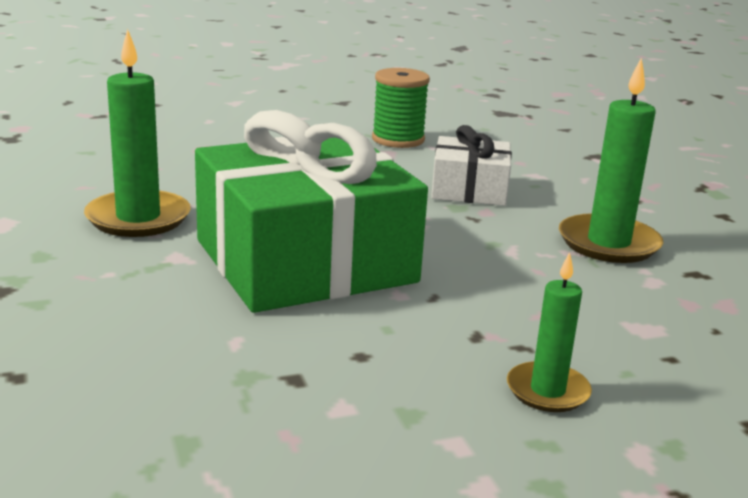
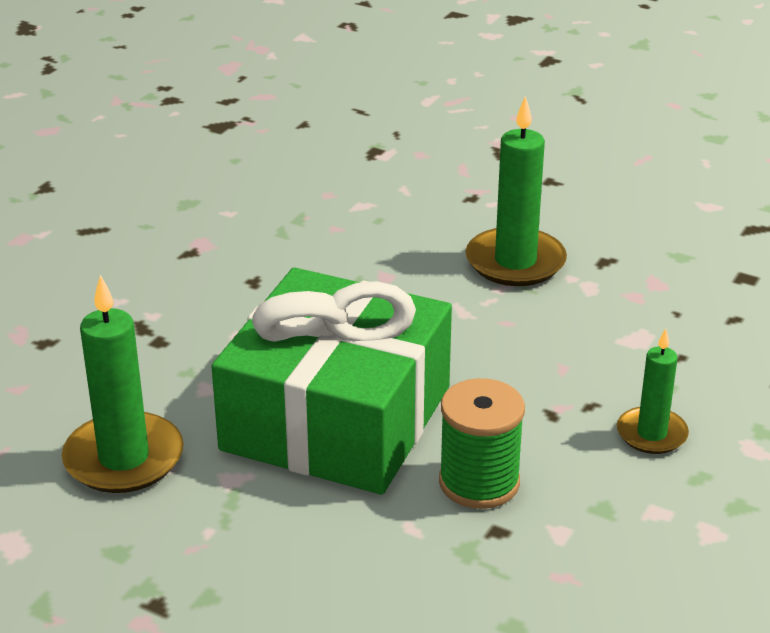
camera: 40 degrees left, 10 degrees up
(398, 139) = (184, 219): green spool -> green spool (479, 482)
(469, 190) = (338, 256): white gift -> none

